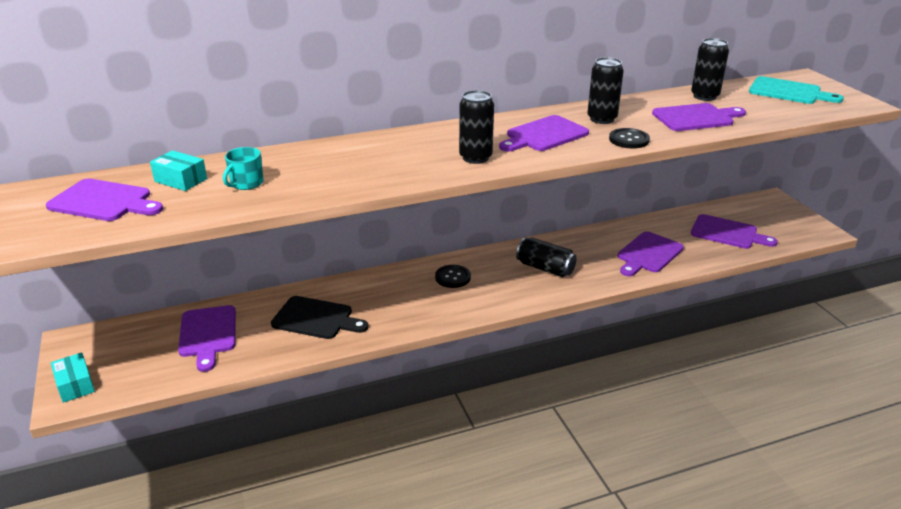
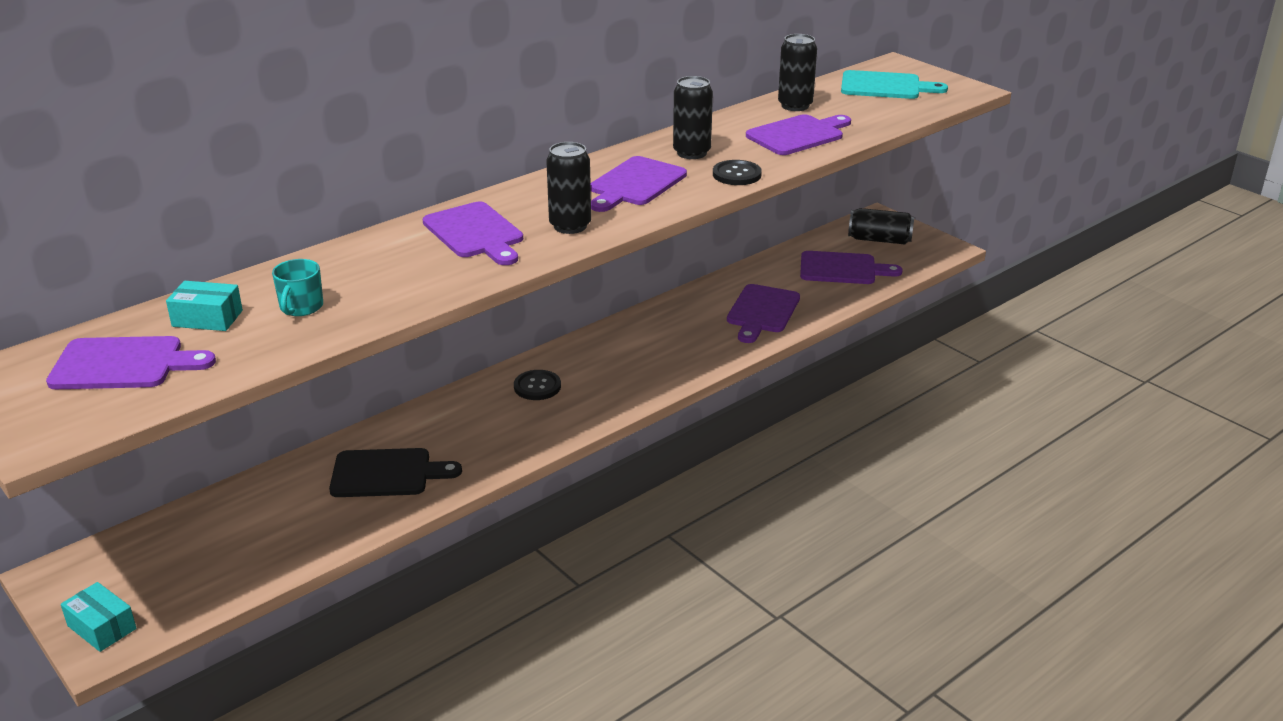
camera: 20 degrees left, 0 degrees up
(208, 334) = (249, 524): purple cutting board -> purple cutting board (475, 233)
(545, 268) = (647, 352): black can -> black can (879, 240)

